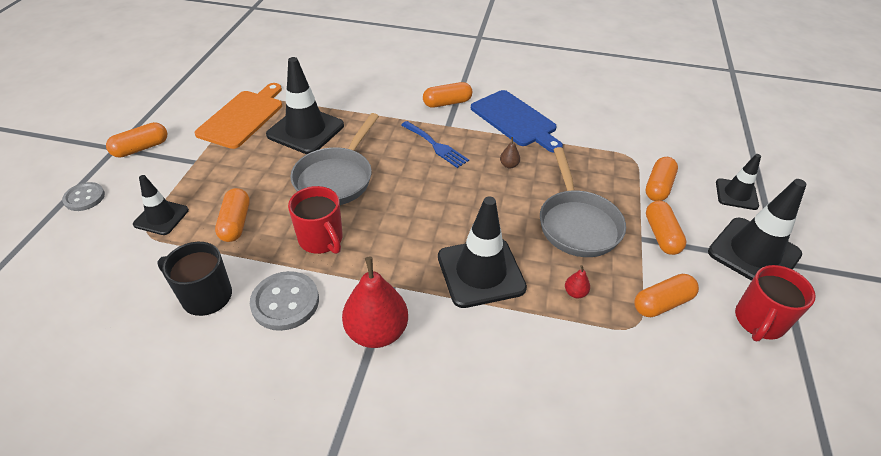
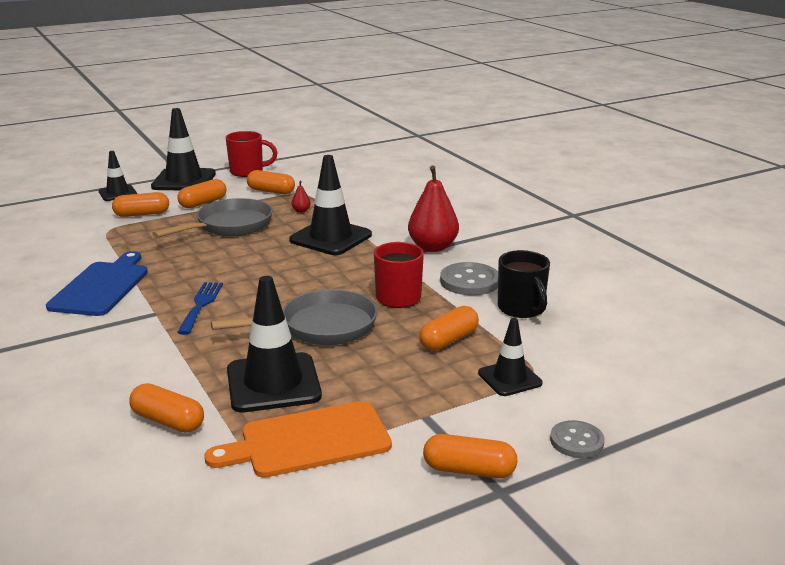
camera: 130 degrees left, 20 degrees down
(447, 103) = (107, 330): orange capsule -> orange capsule (168, 421)
(509, 165) = (187, 267): brown pear -> none

